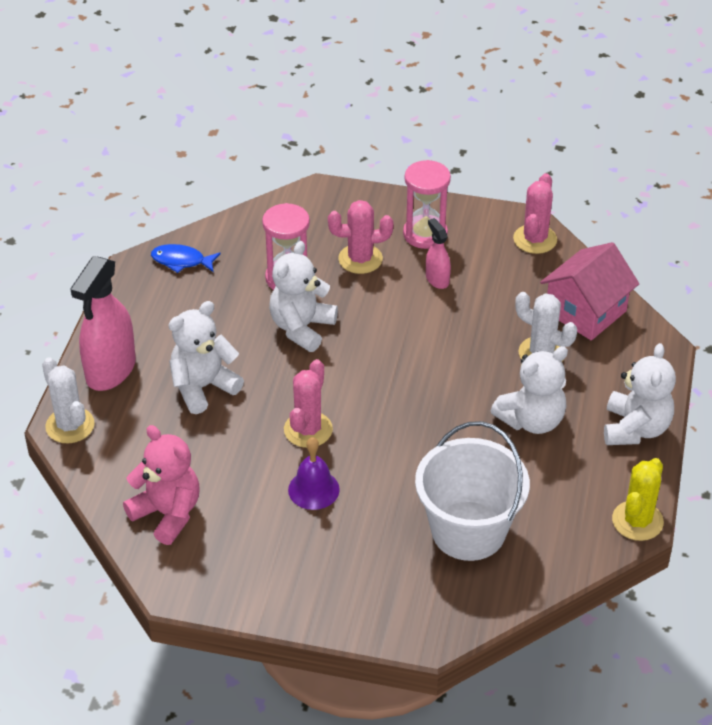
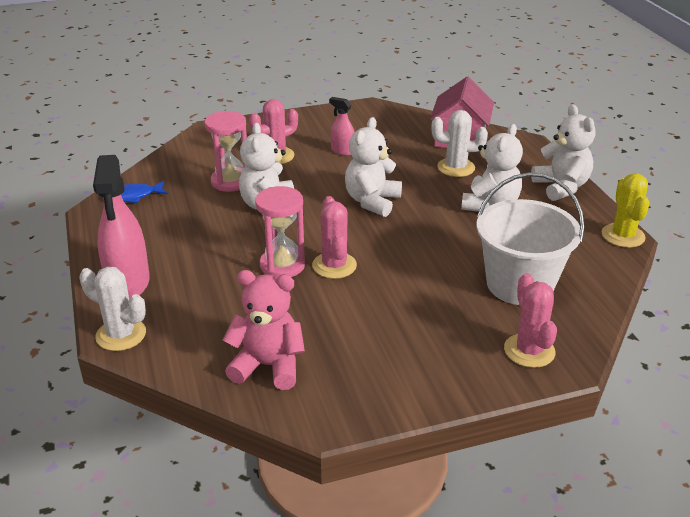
camera: 30 degrees left, 10 degrees down
(203, 387) = (221, 268): white teddy bear -> white teddy bear (372, 201)
(313, 489) = (376, 302): purple bell -> none
(425, 234) = (309, 130): pink hourglass -> pink hourglass (282, 265)
(535, 239) = (387, 113): pink cactus -> pink cactus (529, 351)

